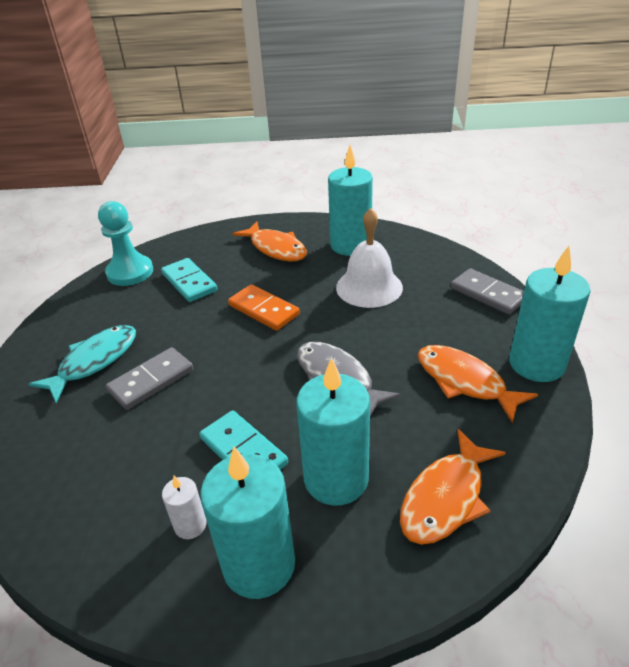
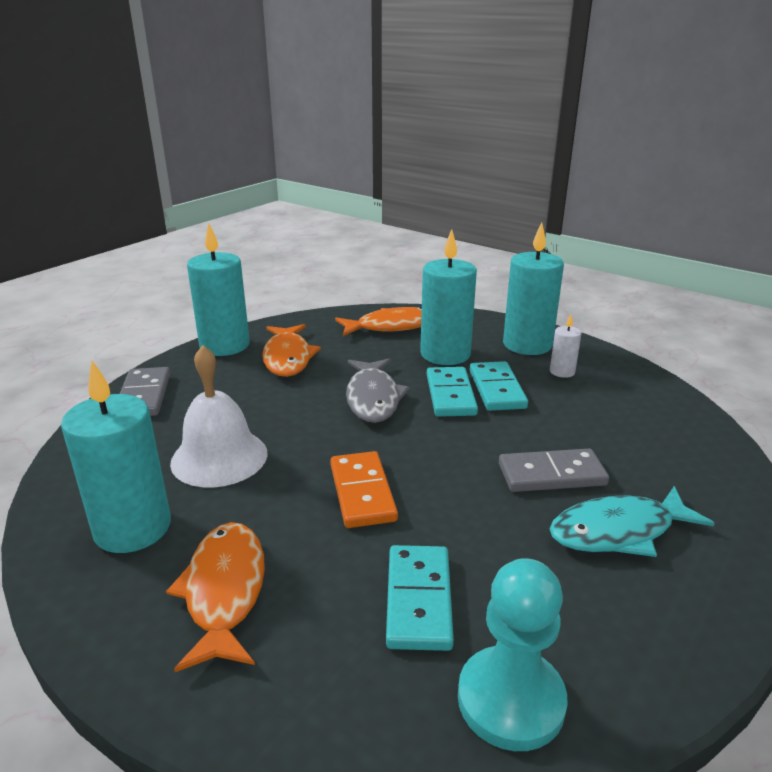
camera: 145 degrees left, 10 degrees down
(279, 419) = (450, 395): none -> turquoise domino

